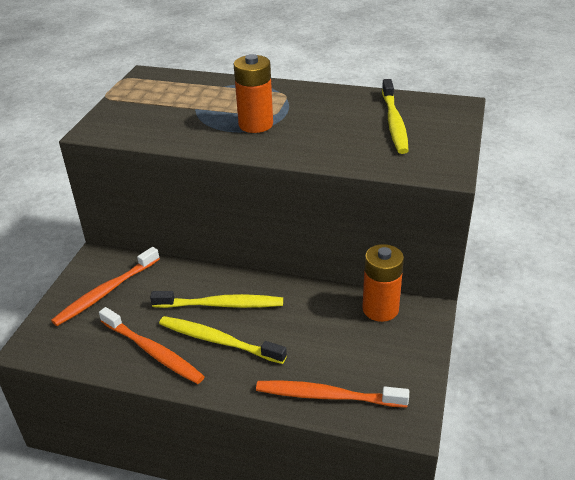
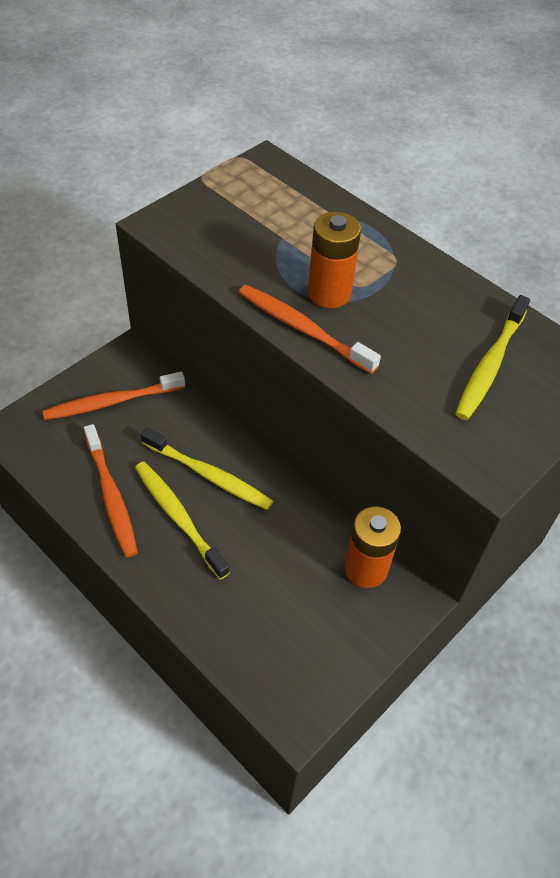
camera: 25 degrees right, 15 degrees up
(327, 396) = (238, 641): orange toothbrush -> orange toothbrush (303, 329)

